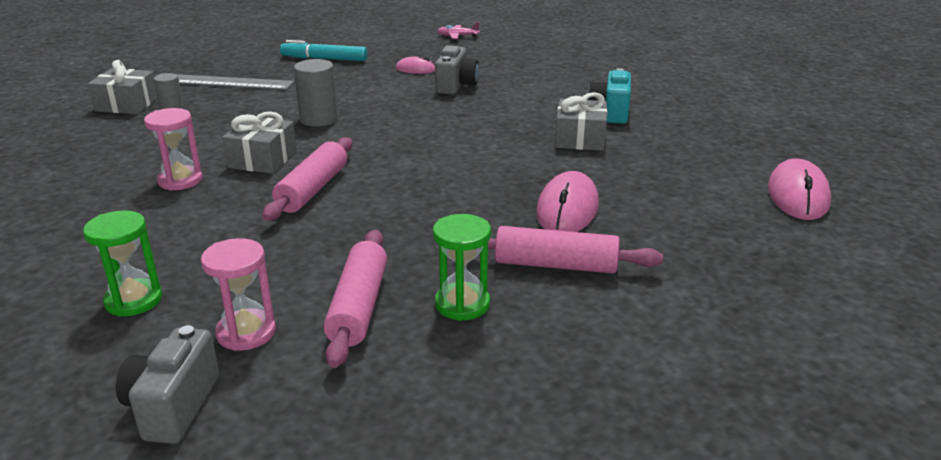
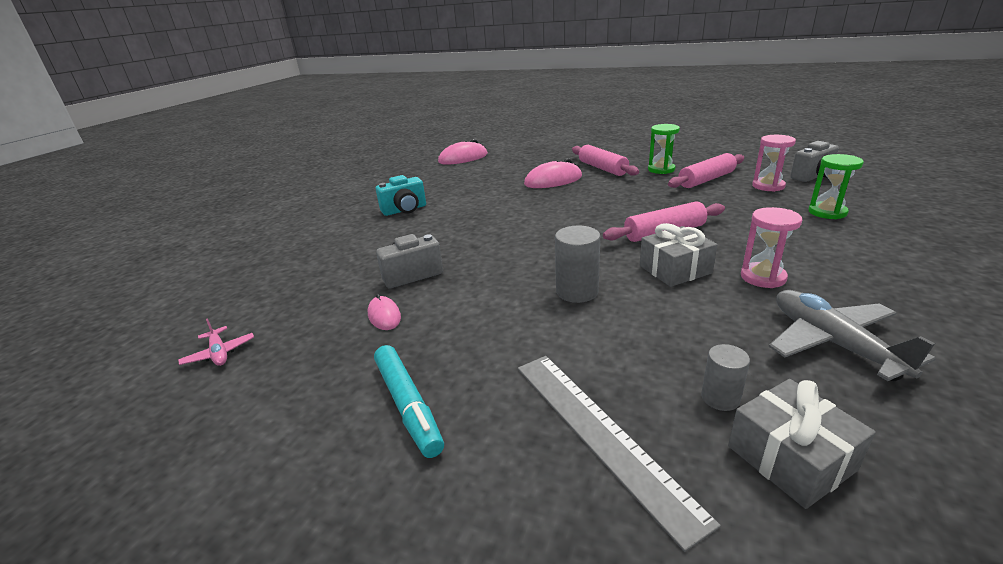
camera: 125 degrees left, 0 degrees up
(111, 154) = (832, 343): none -> grey plane
(580, 139) = (462, 203): grey gift -> none

